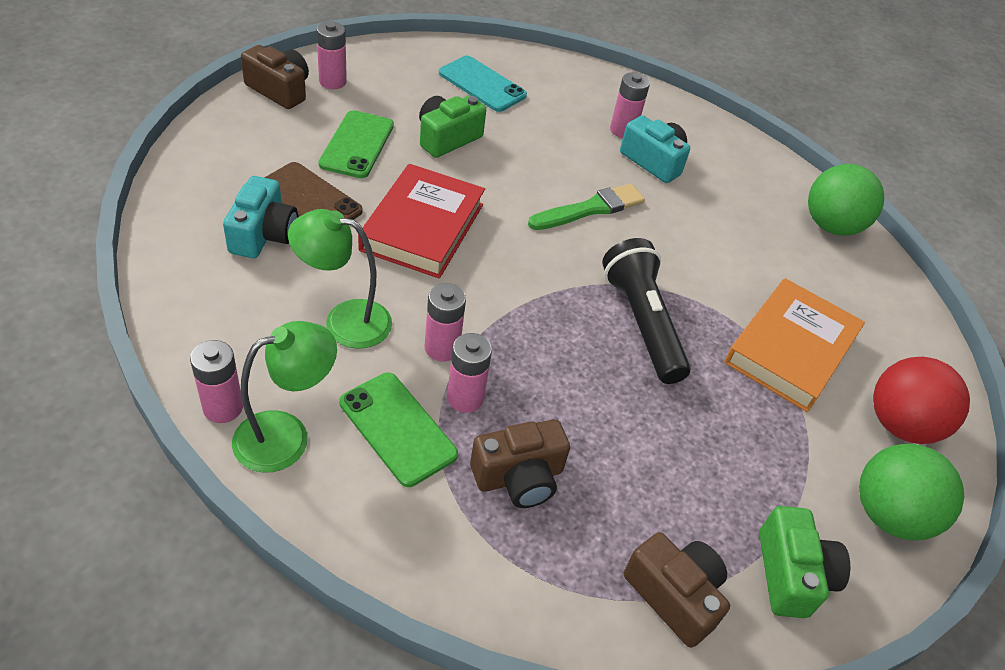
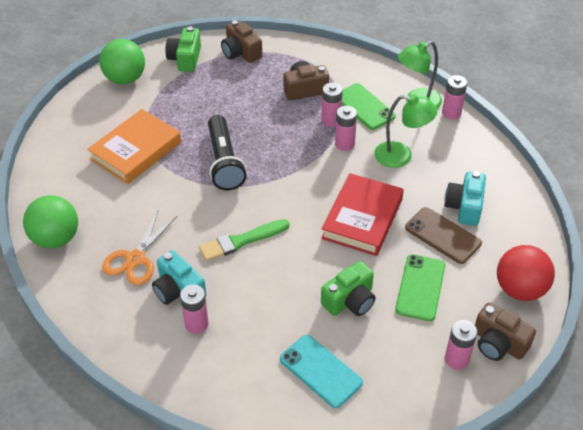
camera: 170 degrees left, 0 degrees up
(719, 197) = (135, 259): none -> orange scissors
(900, 424) = (92, 115): red ball -> red ball (520, 289)

